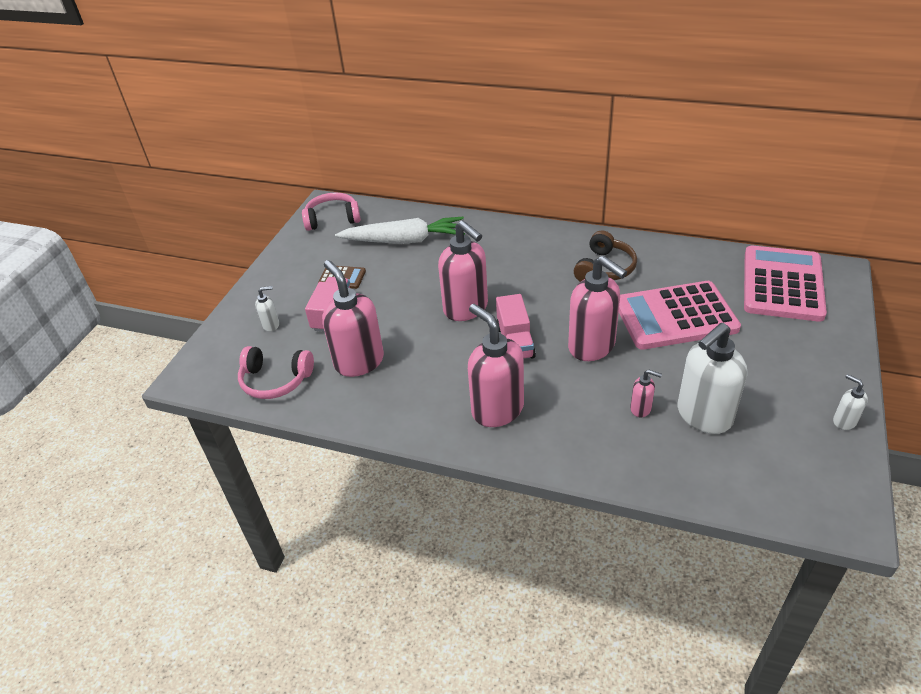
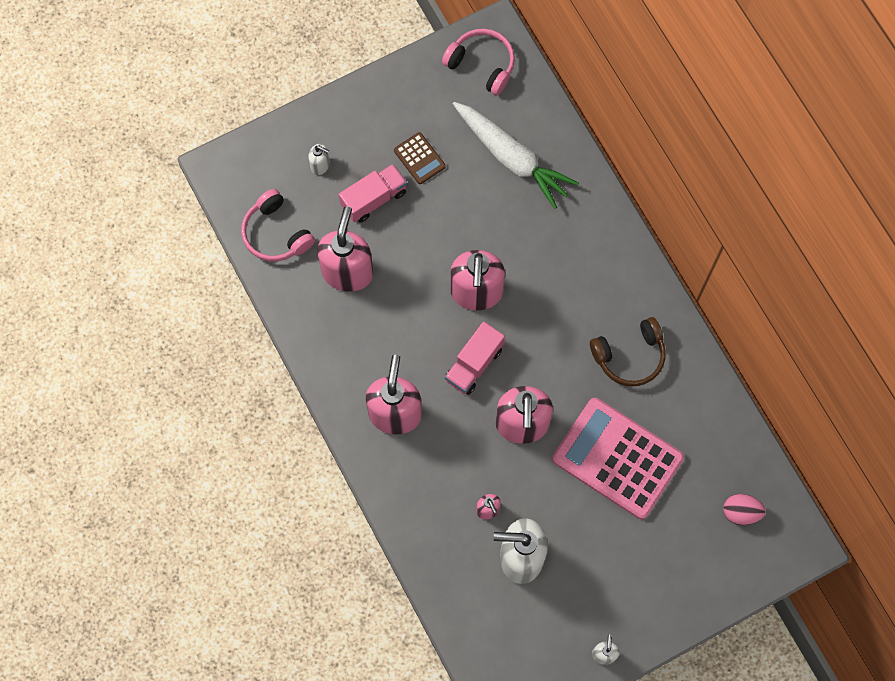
camera: 40 degrees right, 30 degrees up
(782, 284) = (741, 512): pink calculator -> pink egg

